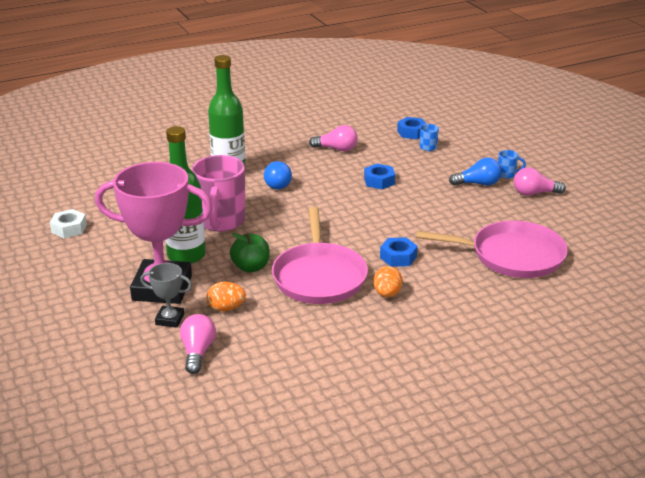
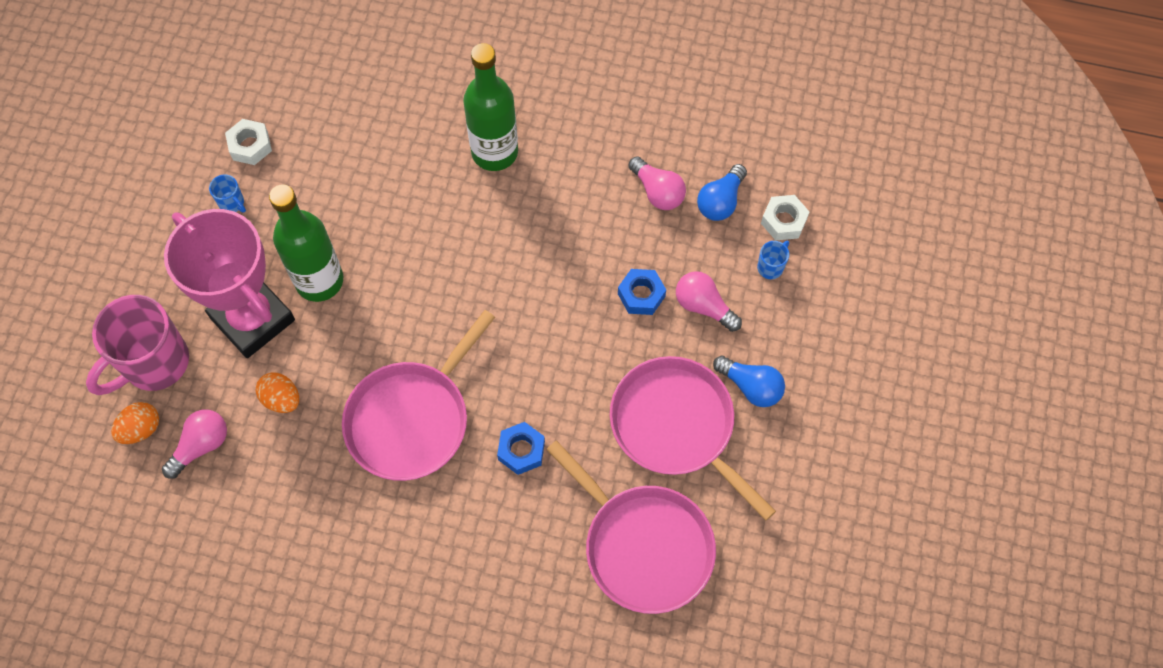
camera: 40 degrees right, 35 degrees up
(170, 319) = (218, 375): grey trophy -> none
(221, 222) = (403, 245): pink mug -> pink mug (154, 363)
(251, 267) = (361, 350): green apple -> none
(277, 183) = (525, 215): blue light bulb -> blue light bulb (720, 201)
(387, 294) = (450, 502): orange egg -> orange egg (141, 429)
(412, 132) = (783, 221): blue nut -> white nut
(464, 211) = (677, 426): none -> pink pan
(507, 174) = (806, 395): blue mug -> blue mug (232, 203)
(534, 193) = (797, 456): pink light bulb -> pink light bulb (703, 306)

